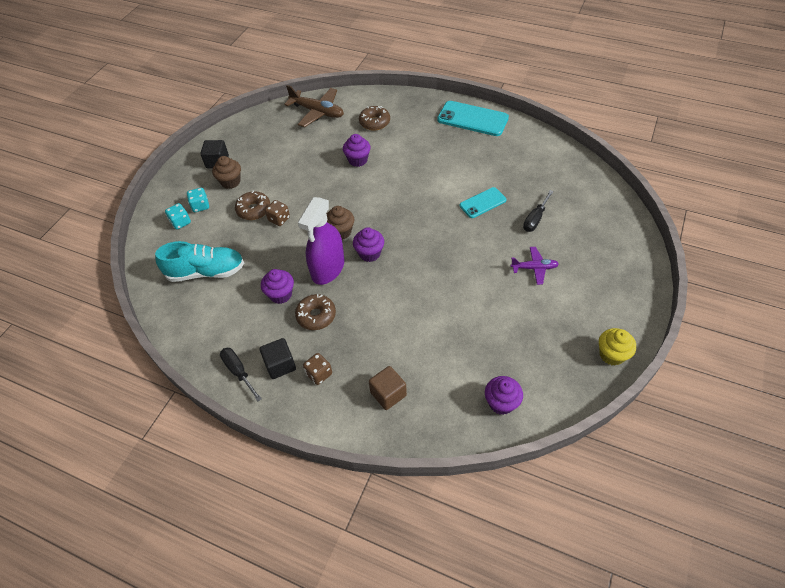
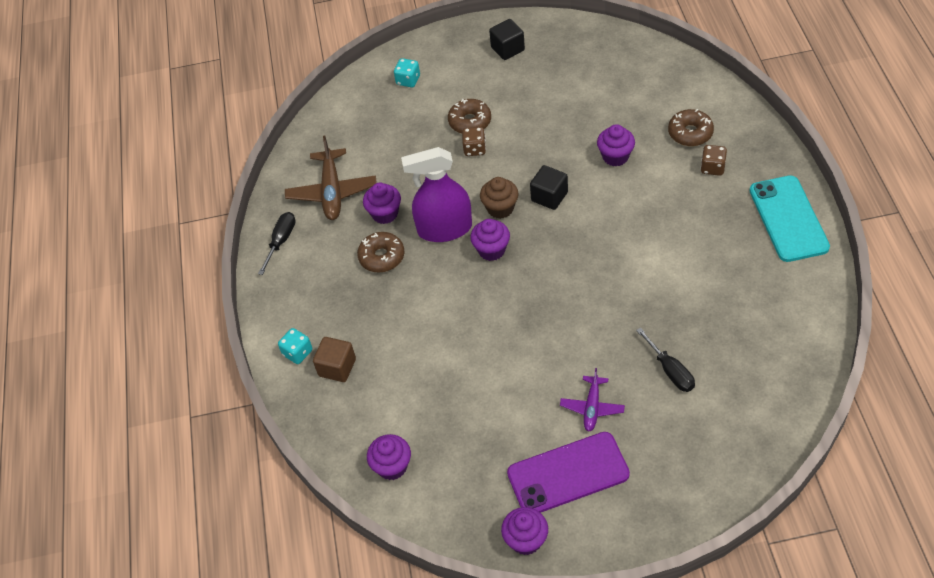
camera: 60 degrees right, 0 degrees up
(200, 206) = (440, 79): turquoise dice -> turquoise dice (297, 353)
(206, 272) = (367, 141): turquoise shoe -> none
(230, 182) = (490, 78): brown cupcake -> none
(280, 365) = (309, 266): black cube -> black cube (549, 196)
(317, 112) = (658, 74): brown plane -> brown plane (332, 192)
(319, 374) = (320, 301): brown dice -> brown dice (712, 168)
(482, 203) = (651, 306): turquoise phone -> none
(534, 268) = (592, 407): purple plane -> purple plane turned 45 degrees clockwise
(535, 219) = (670, 370): black screwdriver -> black screwdriver turned 120 degrees counterclockwise
(575, 306) = (568, 474): none -> purple phone
(611, 354) = (526, 540): yellow cupcake -> purple cupcake

